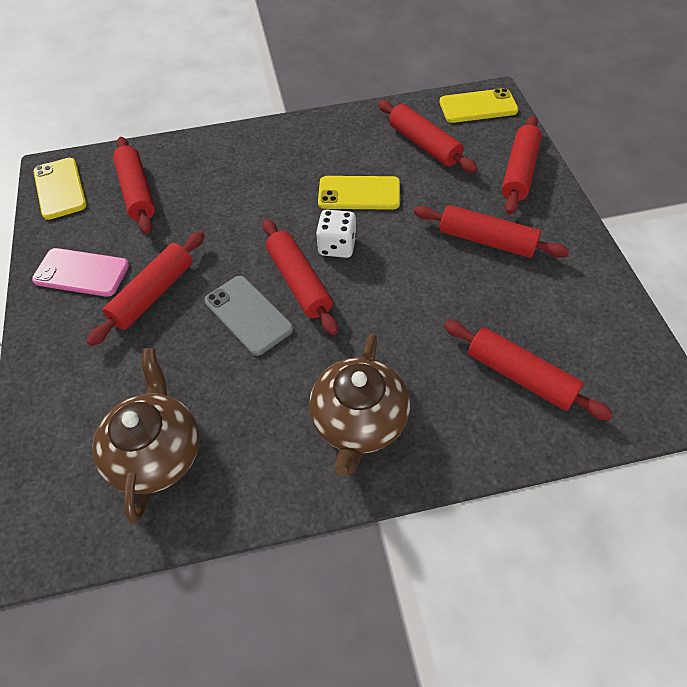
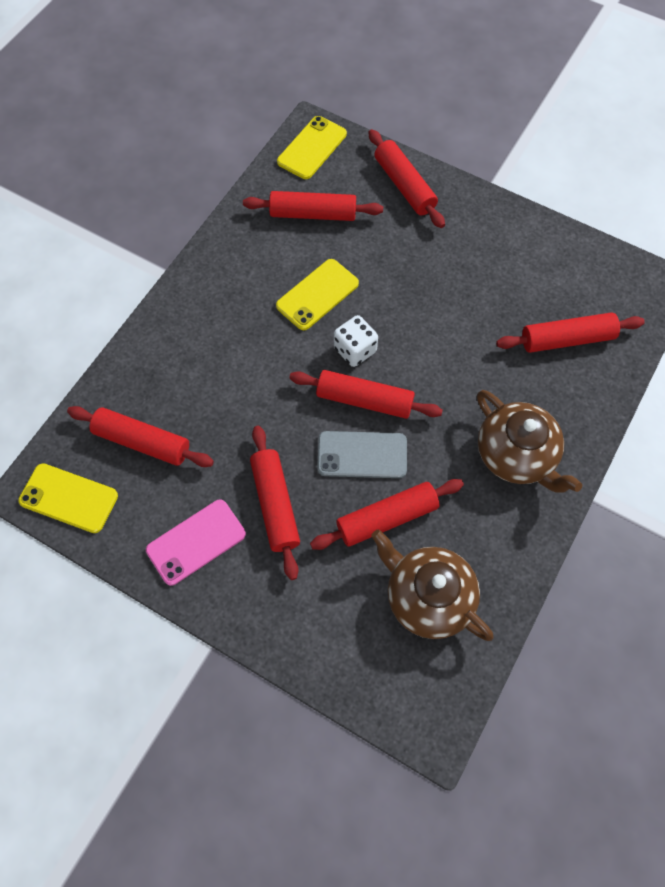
camera: 50 degrees left, 10 degrees up
(487, 240) = (445, 260): red rolling pin -> red rolling pin (387, 518)

